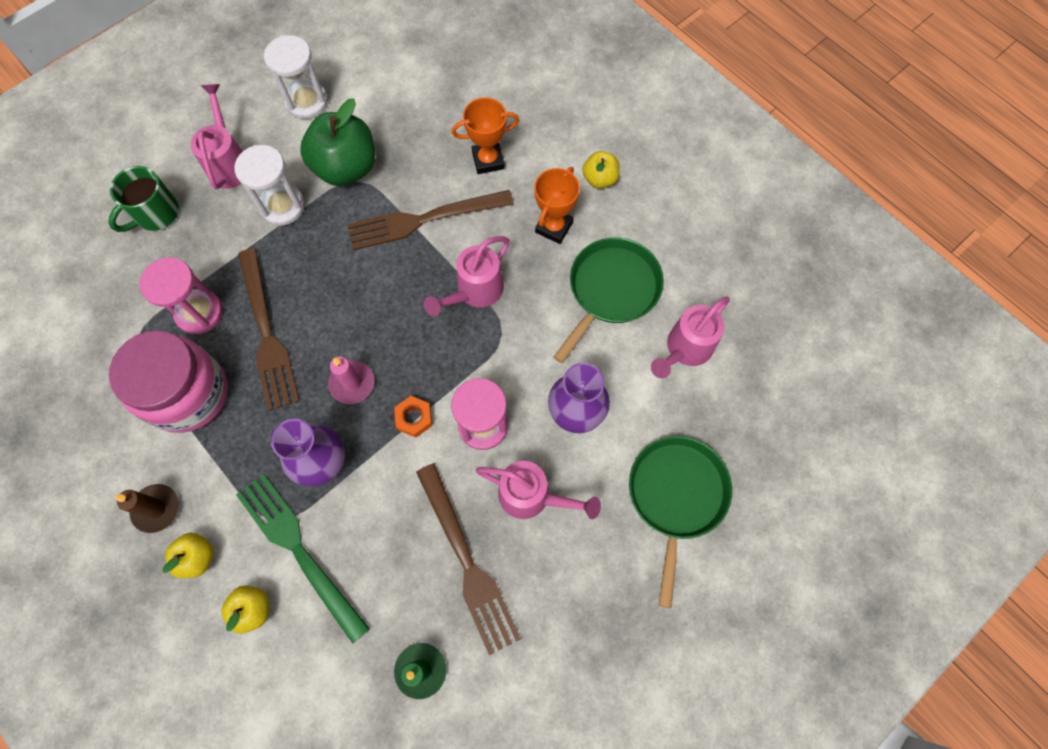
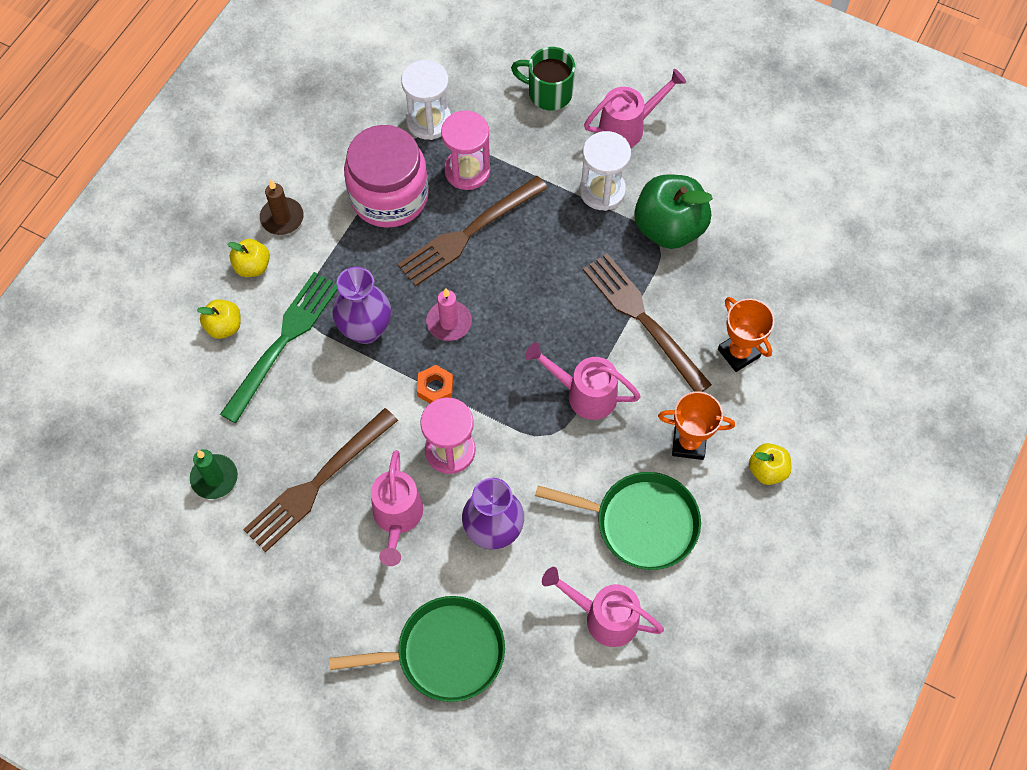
camera: 70 degrees right, 5 degrees down
(307, 102) = (727, 163): white hourglass -> white hourglass (429, 121)

